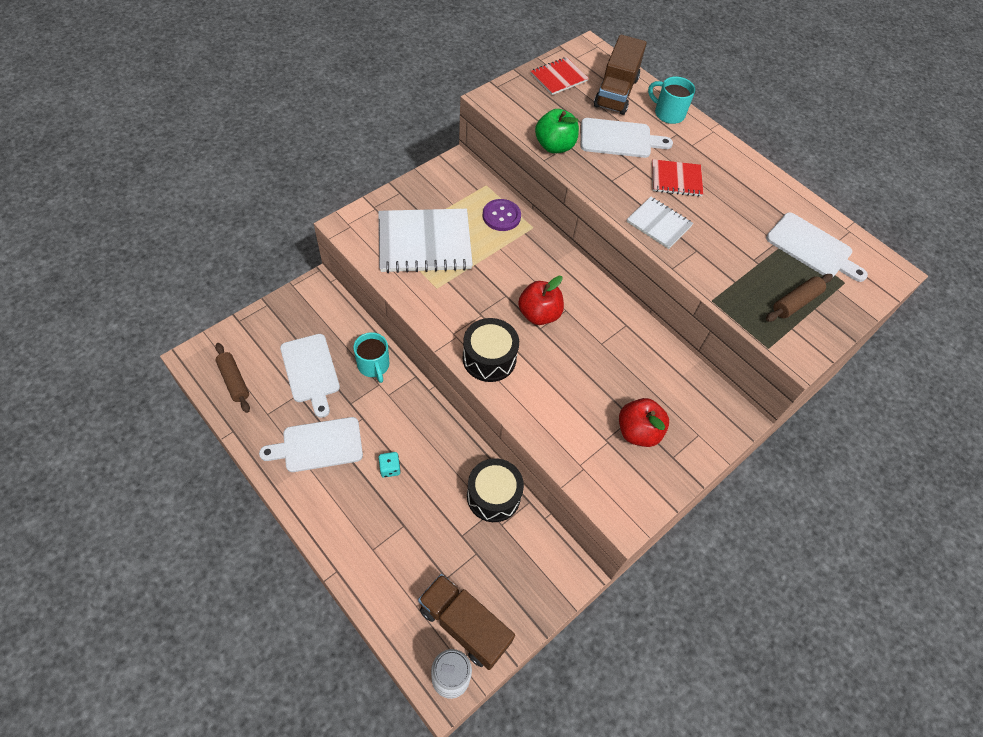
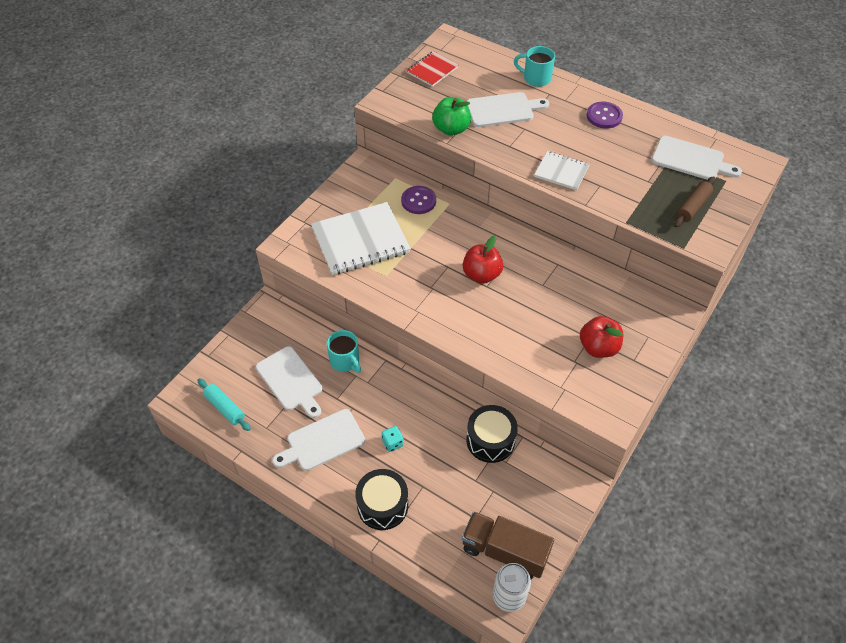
camera: 10 degrees left, 5 degrees down
(234, 381) = (224, 408): brown rolling pin -> turquoise rolling pin
(489, 358) = (453, 322): black drum -> black drum (382, 505)
(616, 92) = (486, 71): brown truck -> none
(676, 179) = (562, 132): red notebook -> none
(729, 174) = (604, 116): none -> purple button

